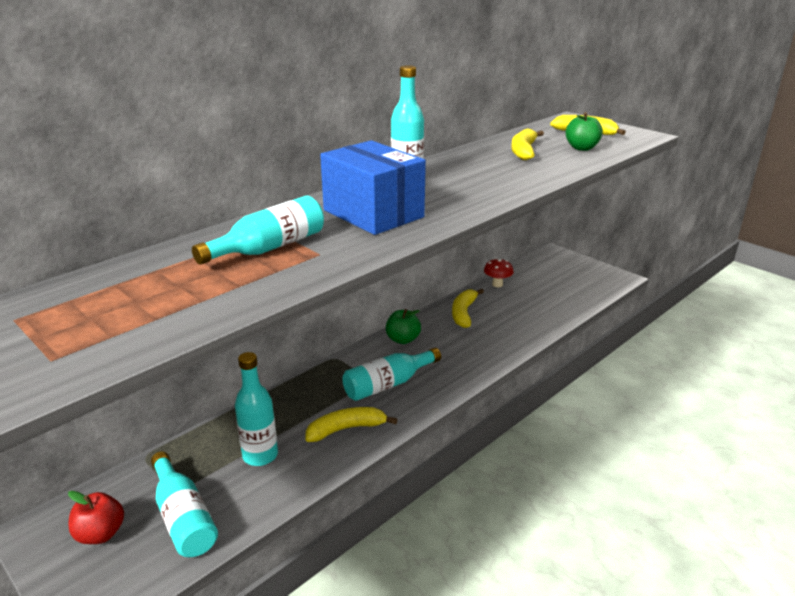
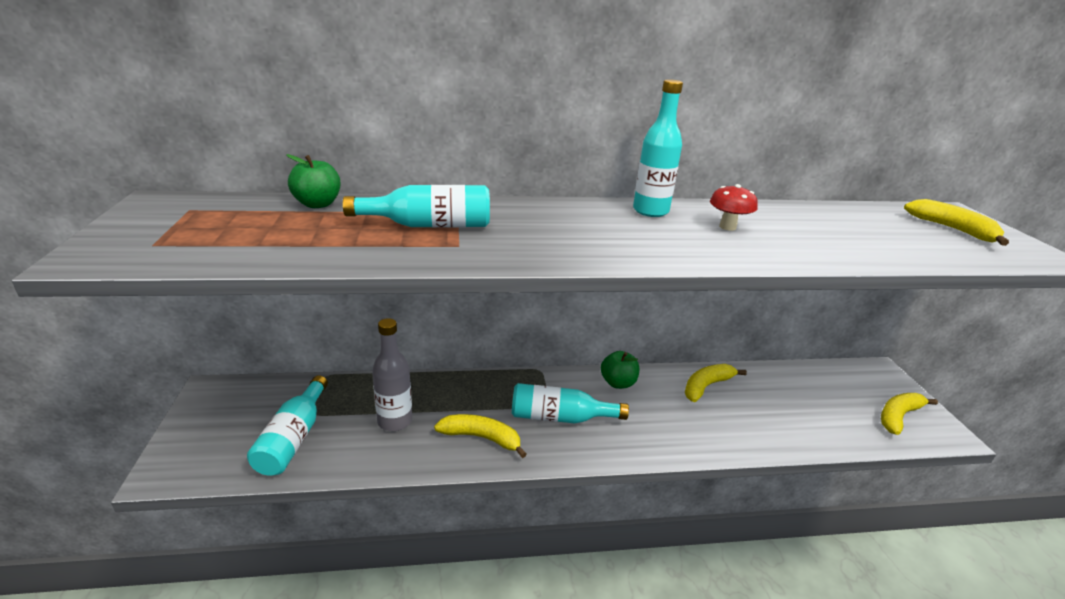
camera: 35 degrees right, 0 degrees up
(100, 534) = (238, 417): red apple -> none
(260, 455) = (395, 421): turquoise bottle -> grey bottle
(373, 213) = (565, 229): blue box -> none
(497, 284) = (774, 374): red mushroom -> red mushroom (727, 227)
(523, 151) = (831, 225): yellow banana -> yellow banana (898, 416)
(582, 148) = (920, 244): green apple -> green apple (317, 204)

